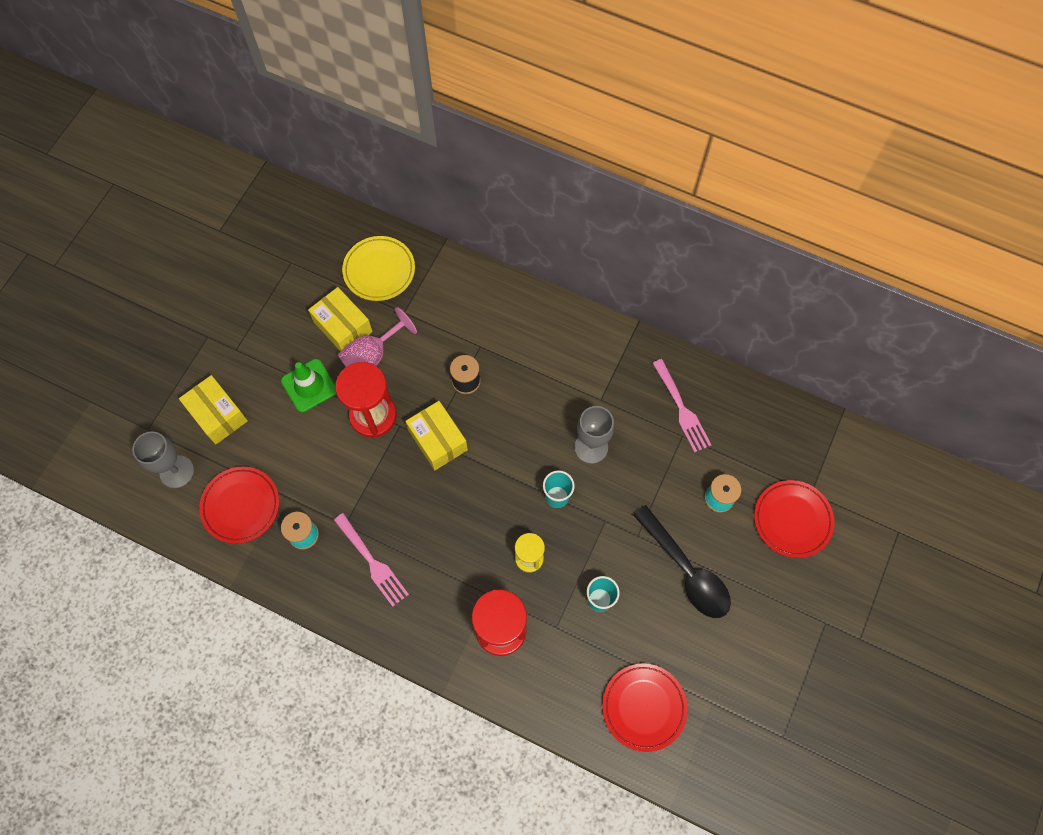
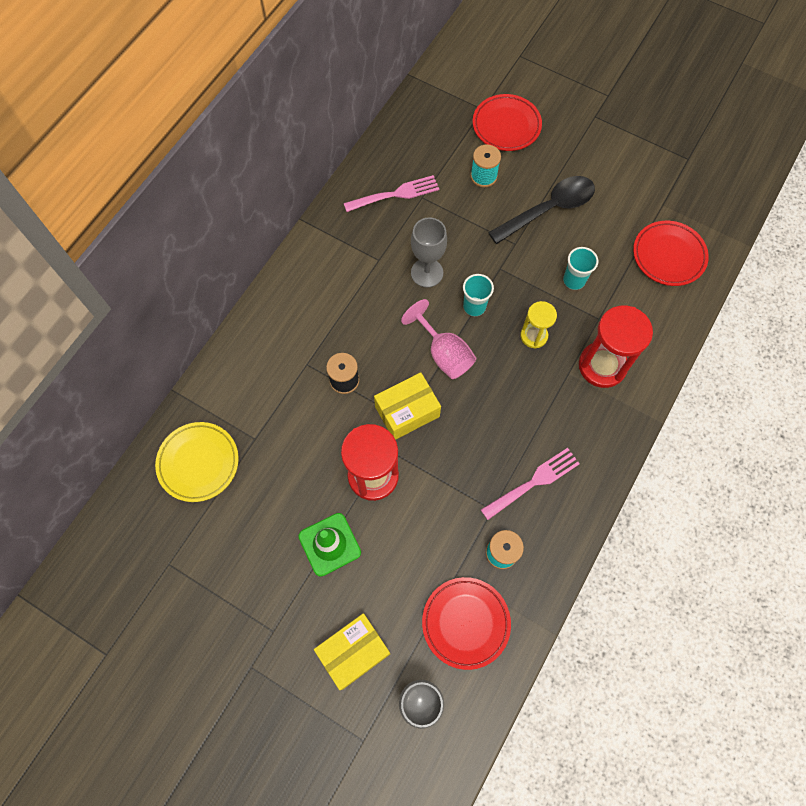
camera: 85 degrees left, 0 degrees up
(343, 327) = (262, 505): yellow box -> none
(372, 355) = (302, 474): pink goblet -> pink goblet (444, 353)

